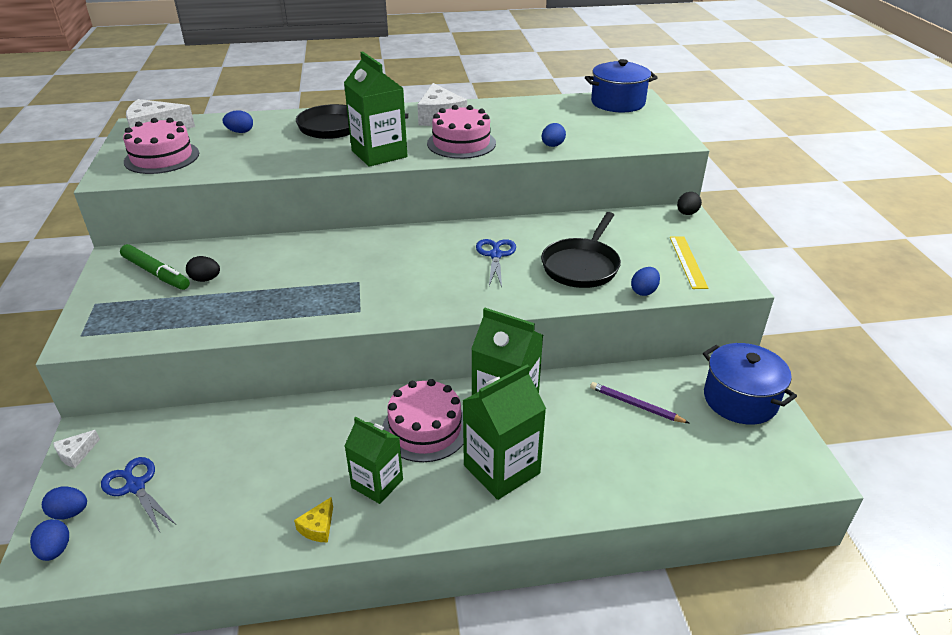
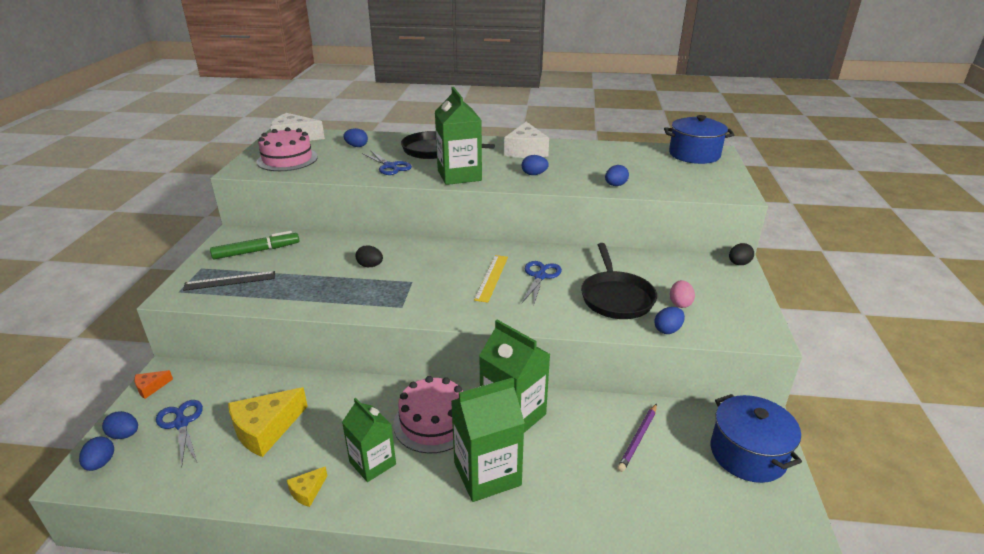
camera: 15 degrees right, 5 degrees down
(76, 454) = (151, 387): white cheese -> orange cheese
(140, 313) = (230, 281): none -> black ruler
(156, 273) = (256, 251): green marker -> green marker turned 75 degrees counterclockwise
(205, 279) = (291, 261): black egg -> black egg (370, 266)
(240, 472) = (265, 429): none -> yellow cheese
(293, 152) = (390, 166): none -> blue scissors
(461, 143) = (534, 174): pink cake -> blue egg
(581, 266) = (616, 297): black pan -> black pan turned 45 degrees counterclockwise
(636, 405) = (638, 439): purple pencil -> purple pencil turned 105 degrees counterclockwise
(646, 262) = (680, 303): none -> pink egg
(687, 261) = (722, 309): yellow ruler -> yellow ruler (491, 277)

